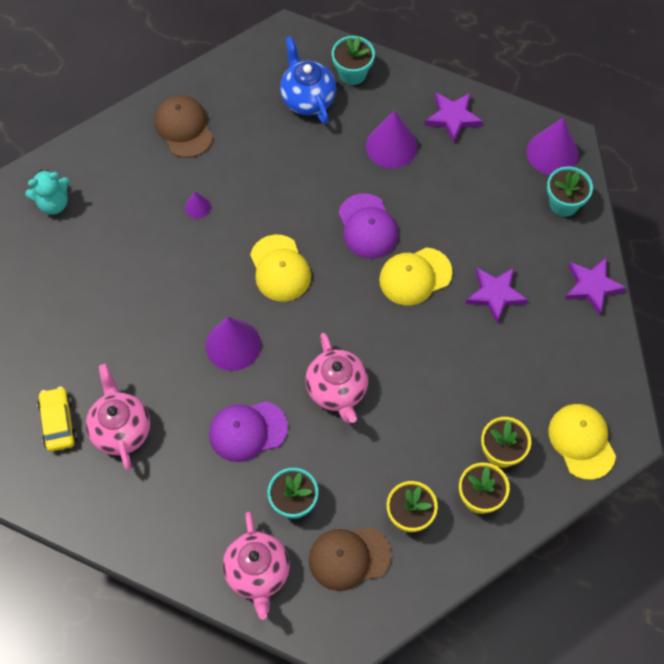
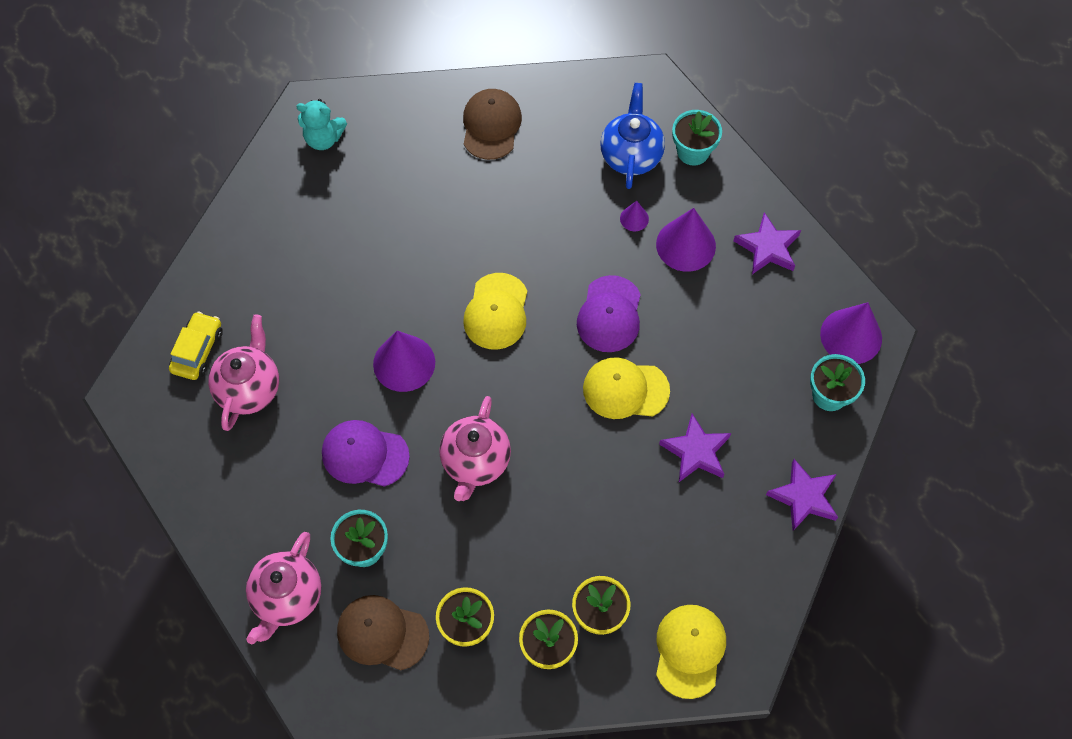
camera: 30 degrees right, 0 degrees up
(198, 207) = (455, 210): purple cone -> purple cone (634, 218)

